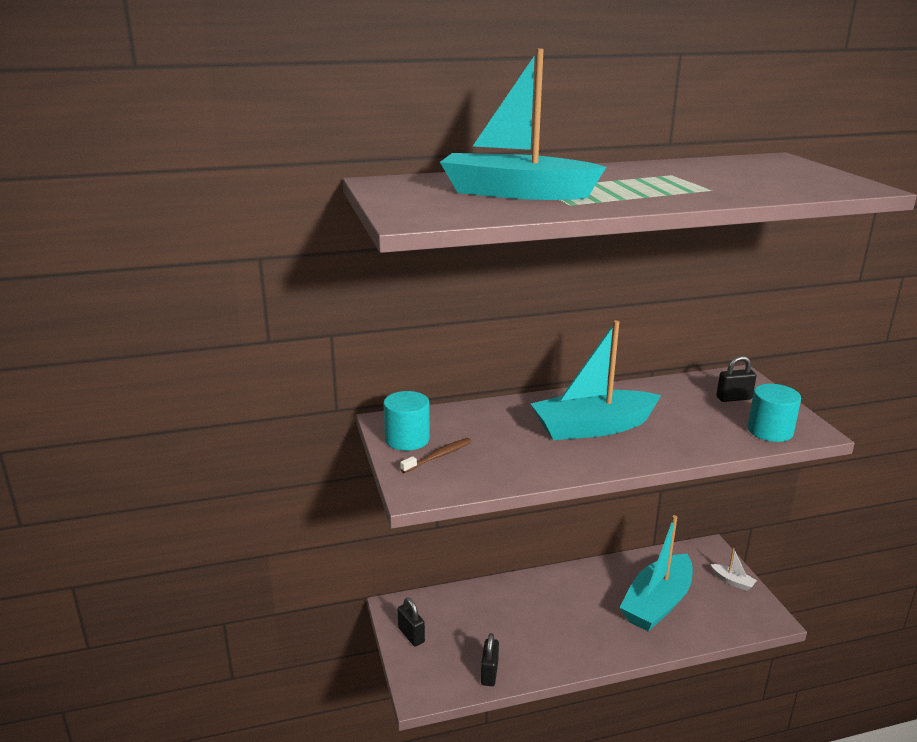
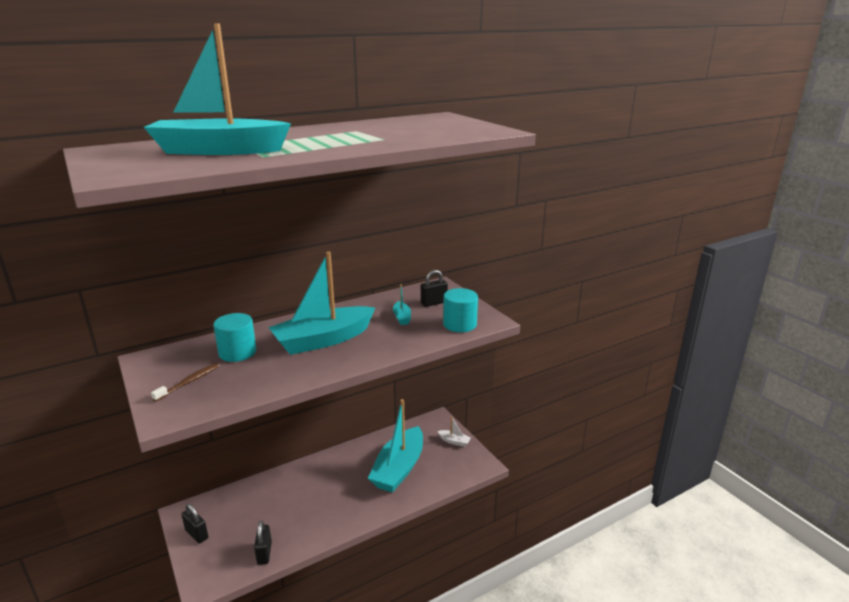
camera: 15 degrees left, 0 degrees up
(407, 439) = (162, 371): turquoise cylinder -> turquoise cylinder (237, 352)
(691, 412) = (402, 317): none -> turquoise boat

